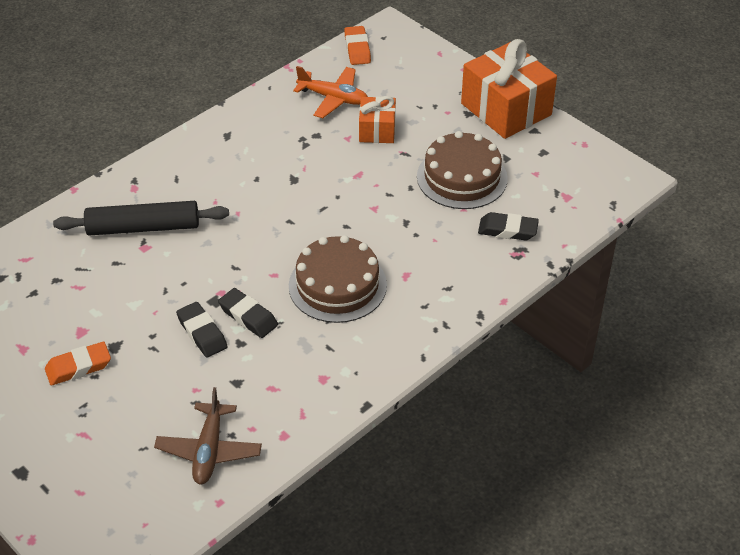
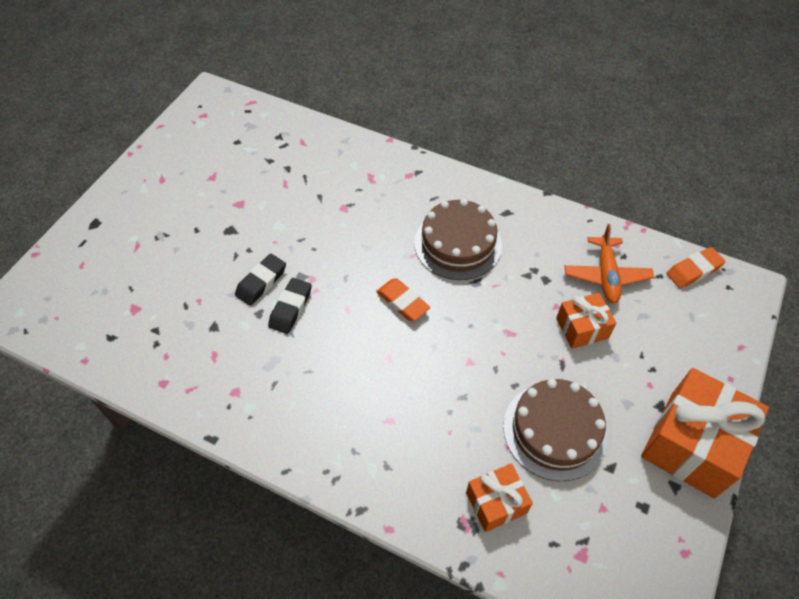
camera: 70 degrees right, 10 degrees up
(78, 367) = (202, 216): orange eraser -> orange eraser (402, 302)
(143, 227) = (366, 198): black rolling pin -> none
(209, 450) = (136, 334): brown plane -> none
(337, 285) = (353, 365): brown cake -> brown cake (458, 244)
(507, 230) = (496, 502): black eraser -> orange gift

